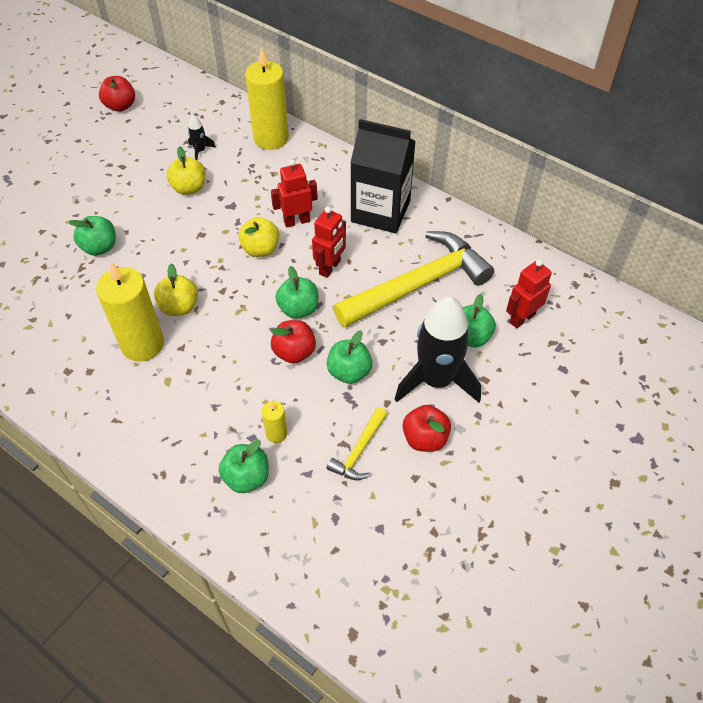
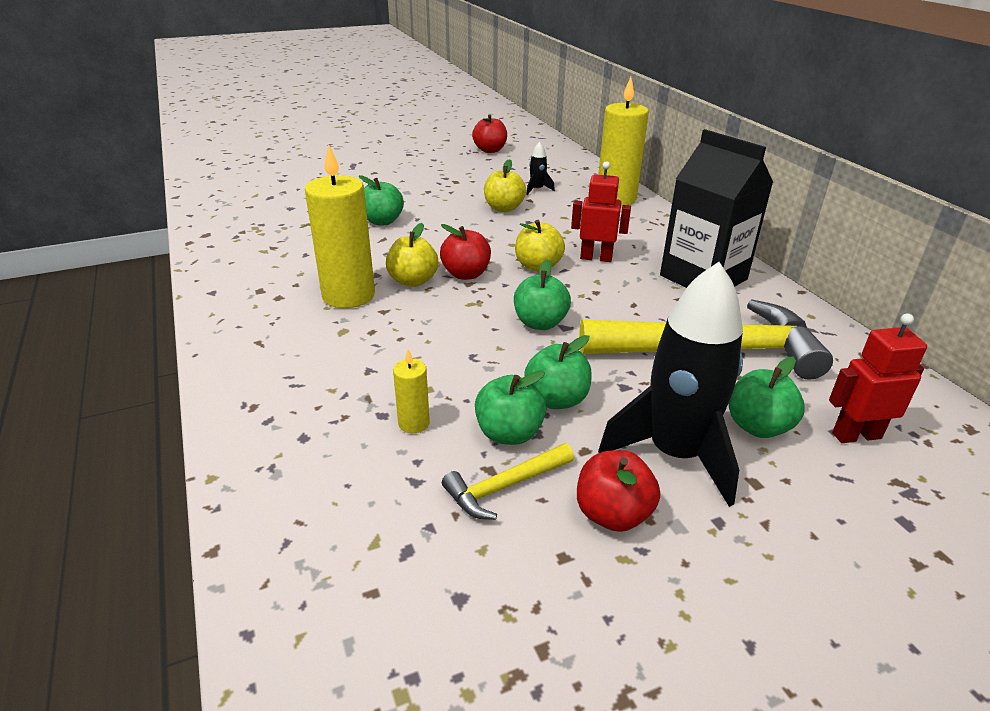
camera: 30 degrees right, 20 degrees down
(246, 477) = (338, 451): green apple -> green apple (509, 433)
(294, 352) = (503, 357): red apple -> red apple (466, 274)
(330, 267) = (606, 302): red robot -> none

